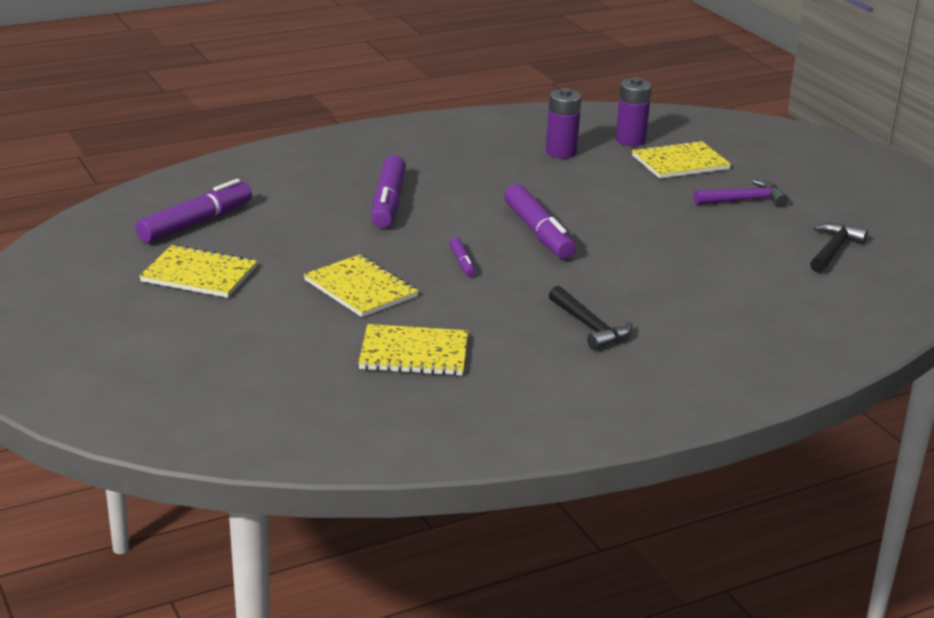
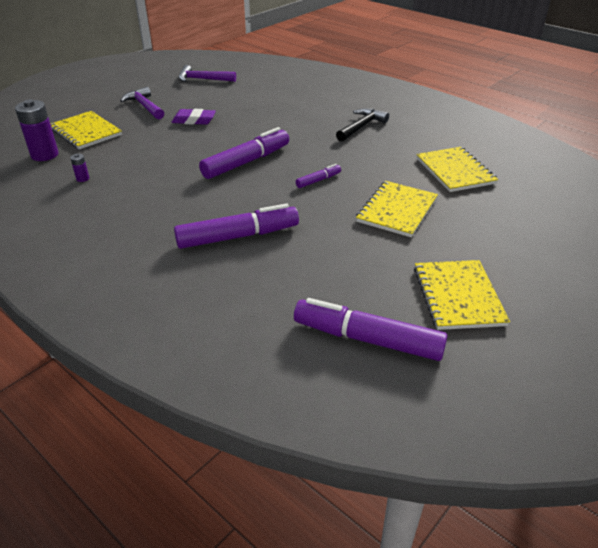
camera: 110 degrees left, 10 degrees up
(561, 152) = (82, 179): purple battery -> purple battery, size x0.45
(680, 222) = (194, 120): none -> purple eraser
(833, 250) = (202, 79): black hammer -> purple hammer

